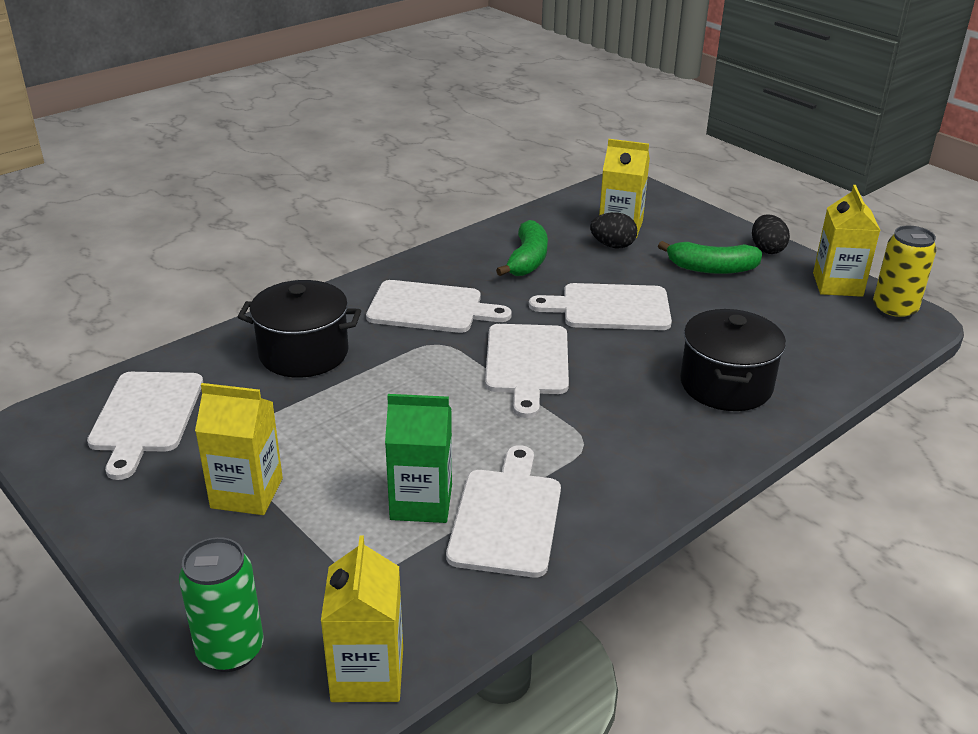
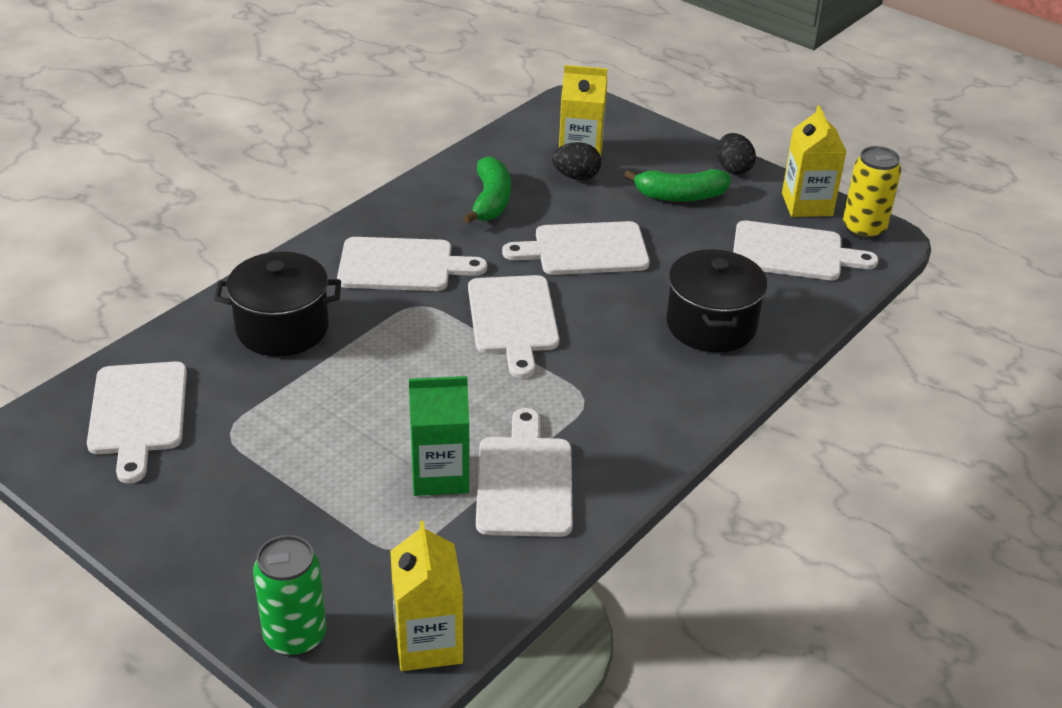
camera: 10 degrees left, 5 degrees up
(247, 493) = (266, 483): yellow carton -> none
(818, 326) = (793, 252): none -> white cutting board

